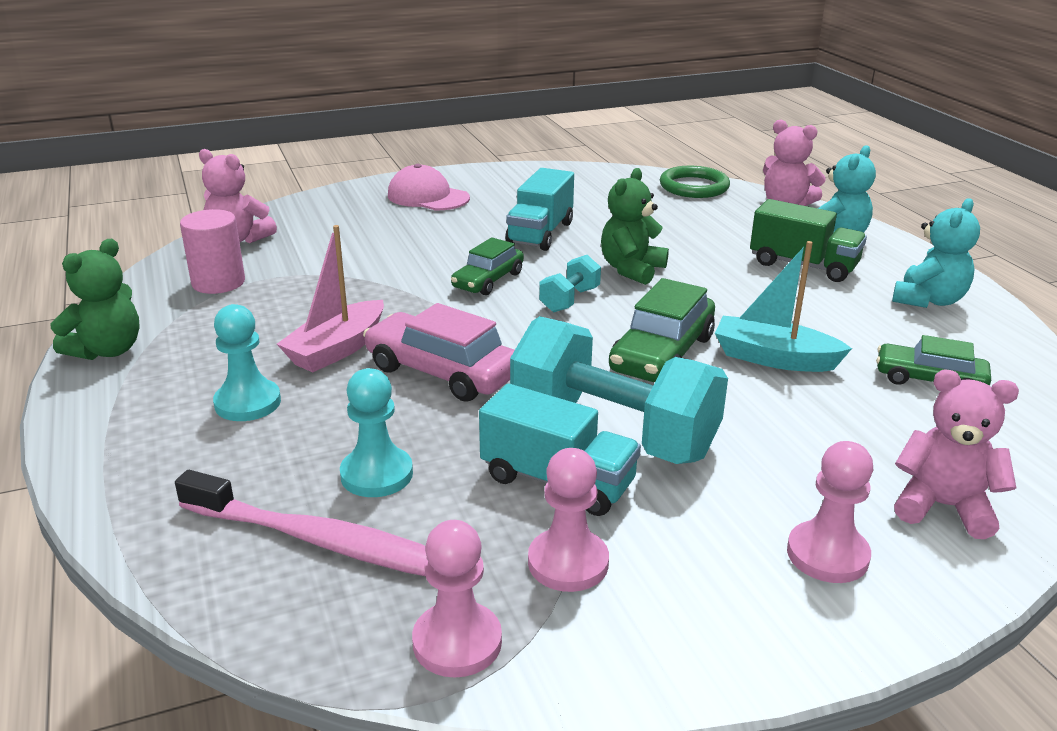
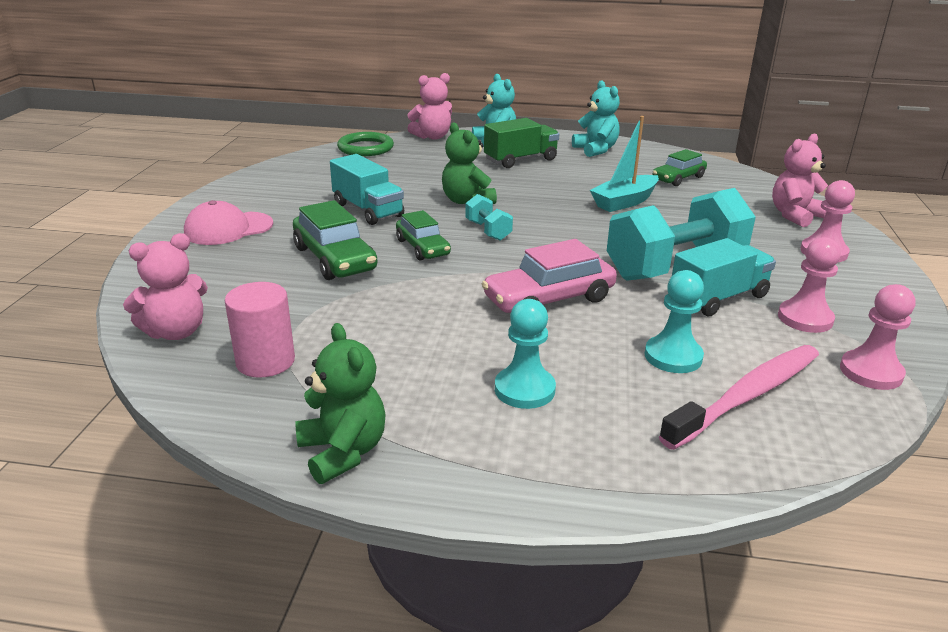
camera: 60 degrees left, 0 degrees up
(337, 349) = (471, 331): pink boat -> none
(661, 354) = (591, 227): green car -> green car (334, 259)

